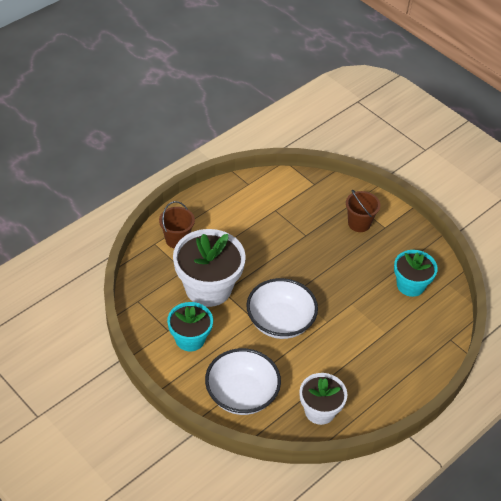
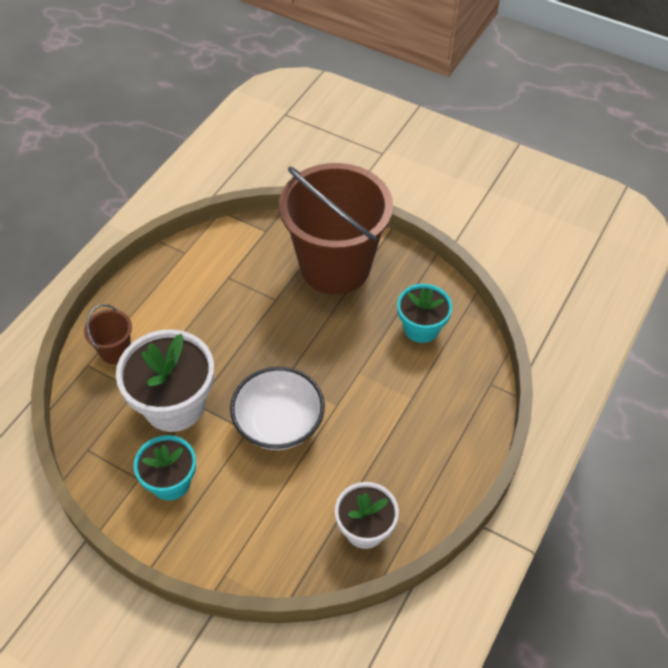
camera: 15 degrees left, 5 degrees up
(242, 394) = (260, 538): white bowl -> none
(359, 223) = (335, 266): brown bucket -> brown bucket, size x2.46

